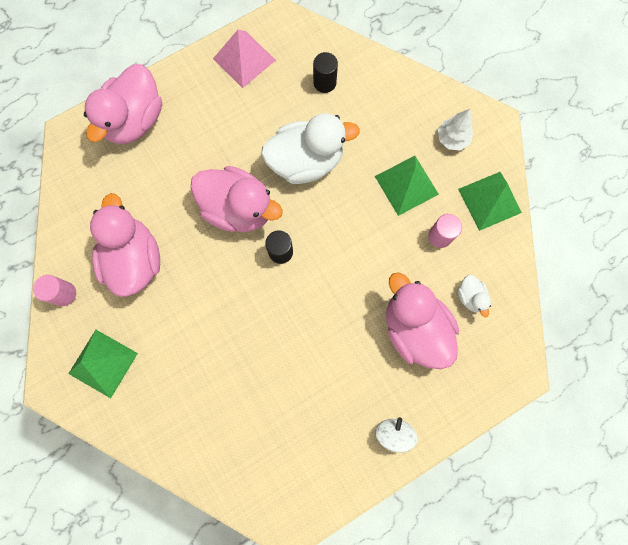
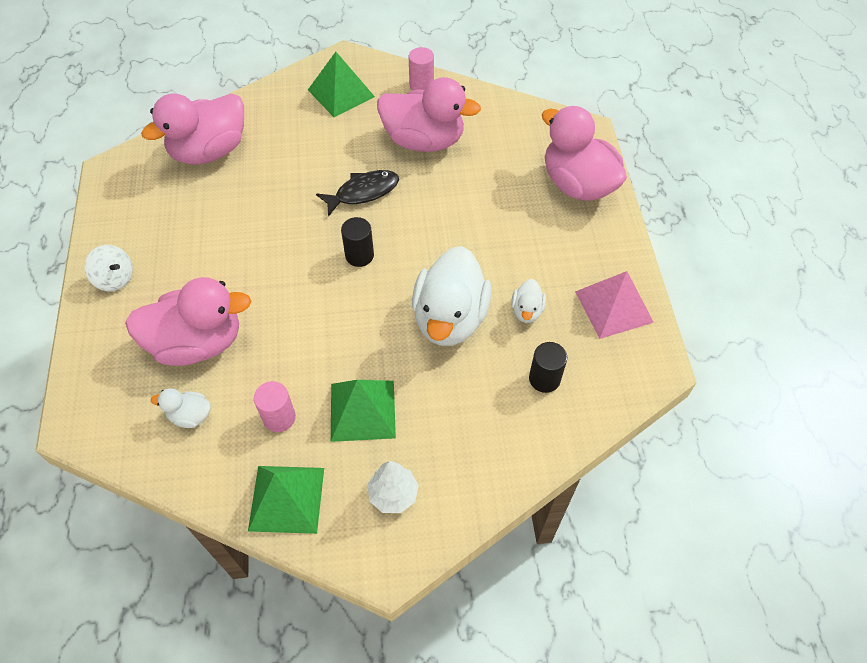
camera: 115 degrees right, 20 degrees down
(215, 281) = (363, 192): none -> black fish
(238, 209) = (428, 236): pink duck -> pink duck (209, 151)
(275, 113) = (527, 311): none -> white duck

